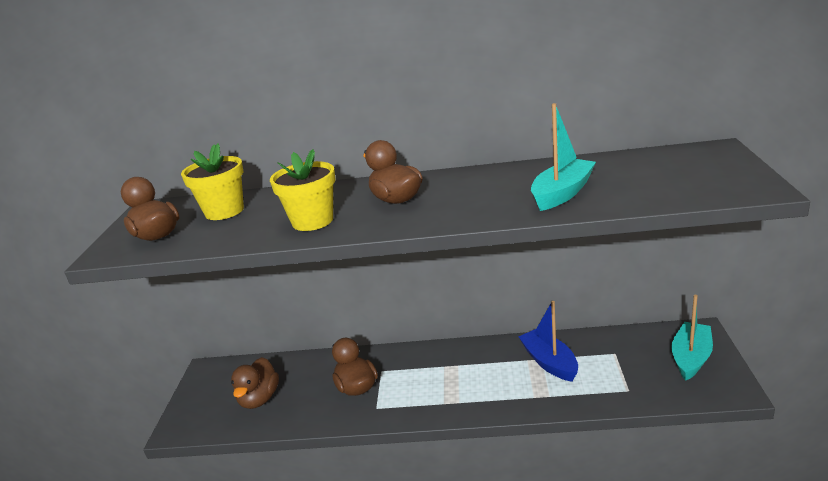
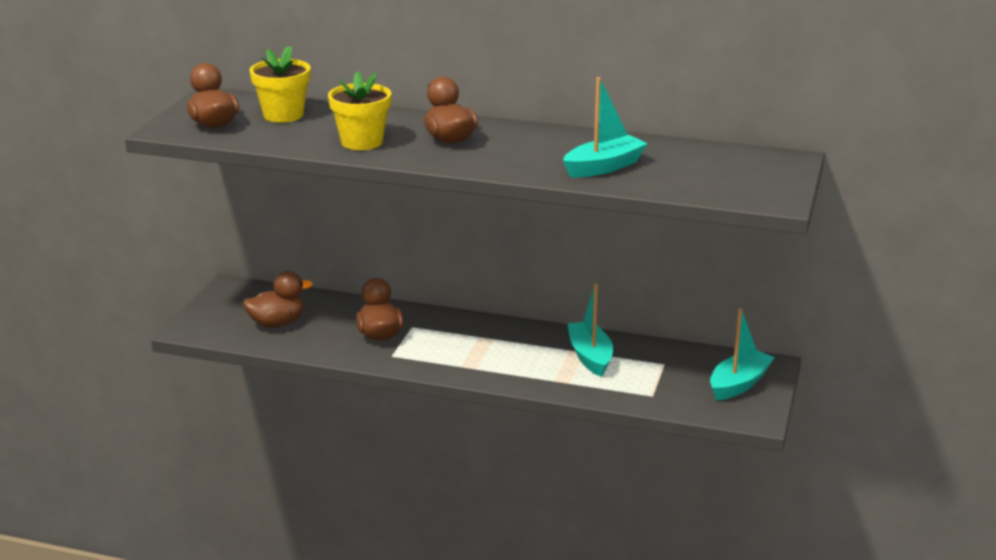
camera: 10 degrees right, 0 degrees up
(259, 399) = (277, 323): brown duck -> brown duck turned 135 degrees counterclockwise
(549, 362) = (590, 356): blue boat -> turquoise boat

